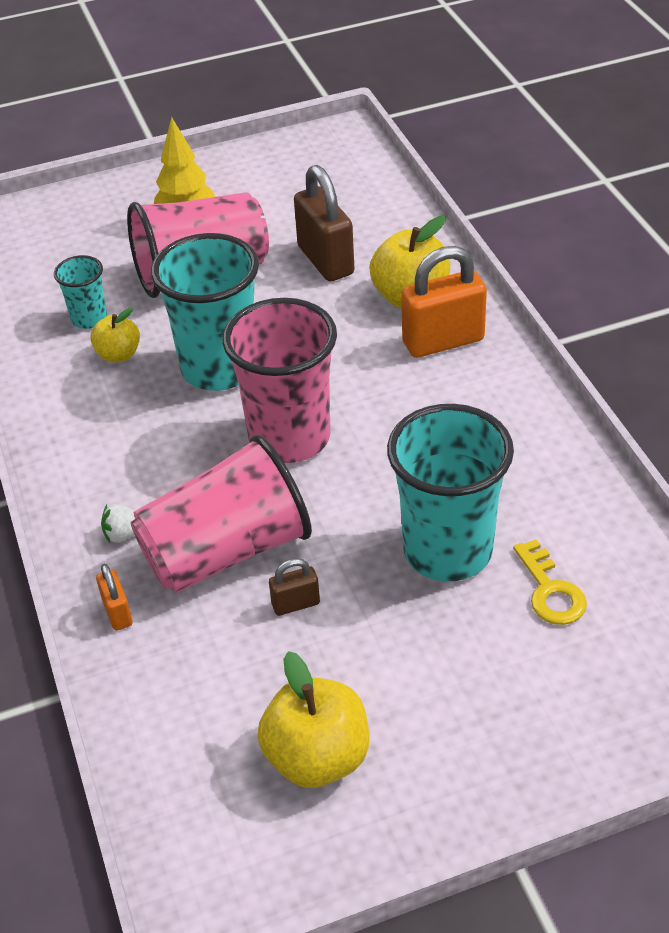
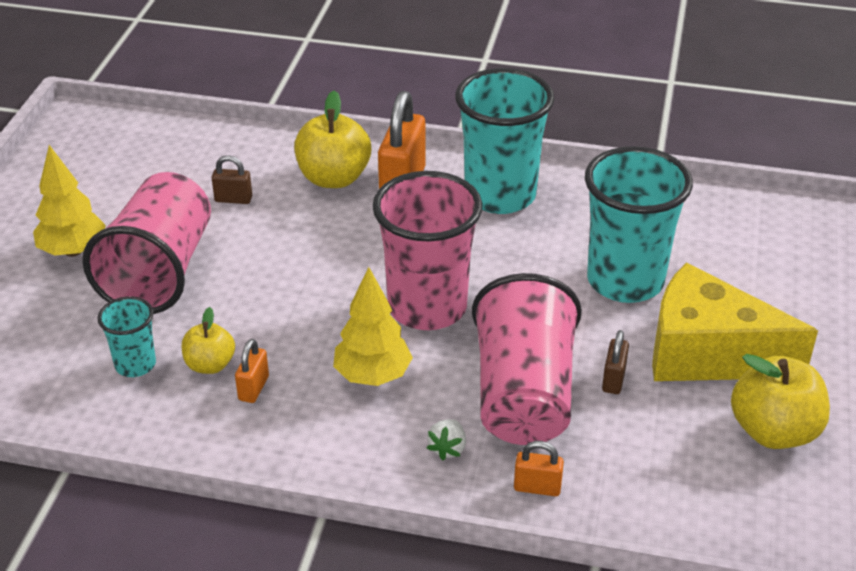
camera: 60 degrees left, 5 degrees down
(110, 390) = (253, 388): none -> orange padlock
(177, 448) = (373, 376): none -> yellow tree
(219, 368) = (299, 312): turquoise cup -> turquoise cup (500, 195)
(325, 260) = (233, 199): brown padlock -> brown padlock, size x0.49
(391, 659) = (707, 354): none -> yellow cheese
(550, 591) = (703, 252): yellow key -> none

